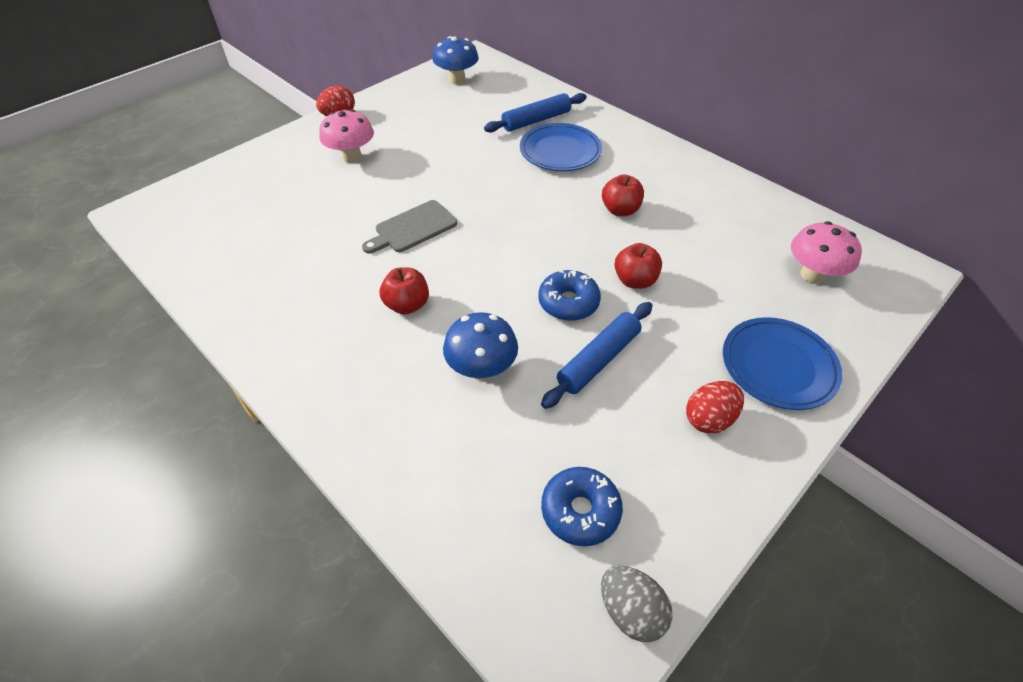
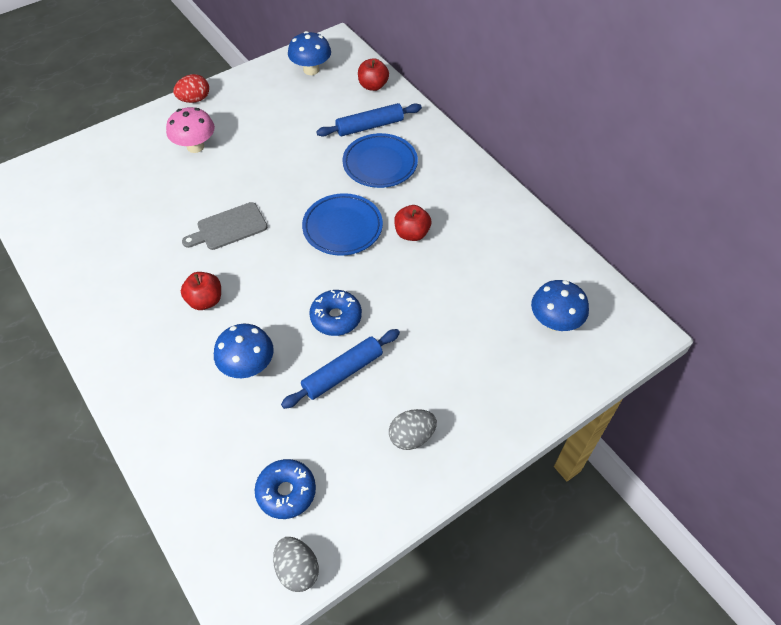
camera: 10 degrees right, 5 degrees up
(635, 280) = (398, 305): red apple -> red apple (373, 86)
(709, 419) = (411, 436): red egg -> grey egg
(778, 366) = (486, 401): blue plate -> blue plate (342, 227)
(812, 275) = (554, 322): pink mushroom -> blue mushroom

